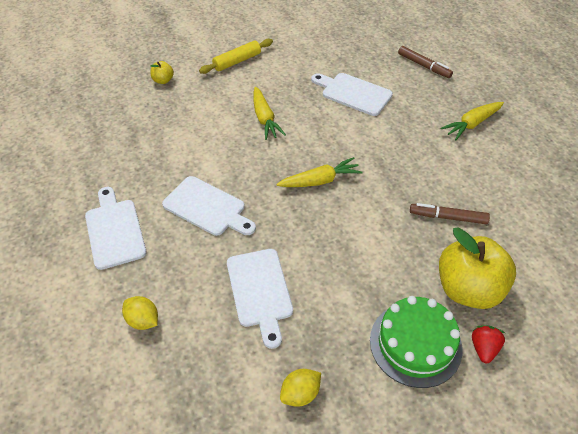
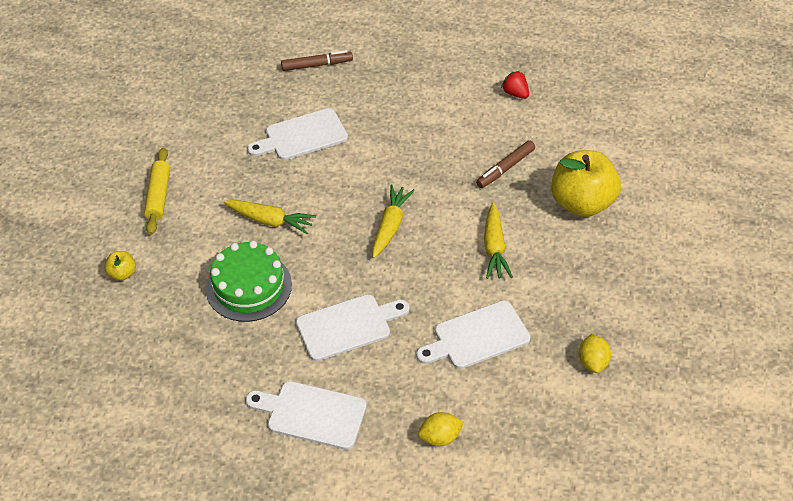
camera: 55 degrees left, 0 degrees up
(260, 291) = (477, 336): white cutting board -> white cutting board turned 135 degrees clockwise
(415, 344) = (603, 265): green cake -> green cake (249, 286)
(472, 124) = (420, 84): yellow carrot -> yellow carrot (494, 247)
(483, 348) = (636, 228): red strawberry -> red strawberry (515, 93)

